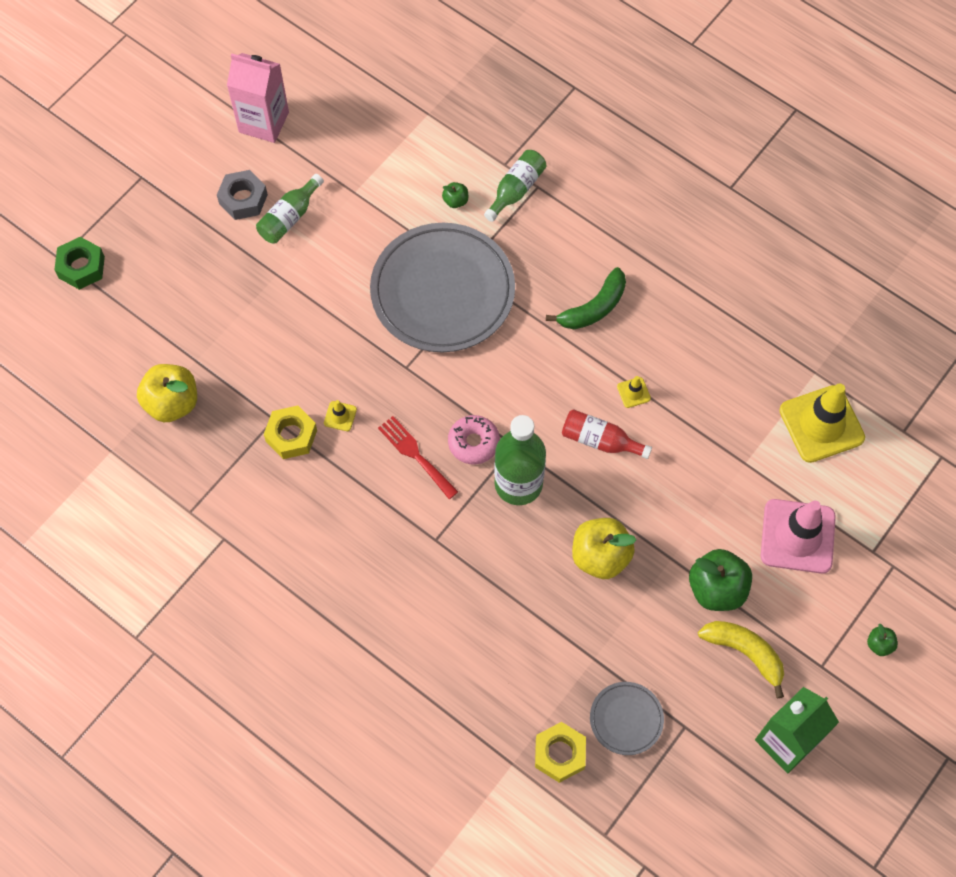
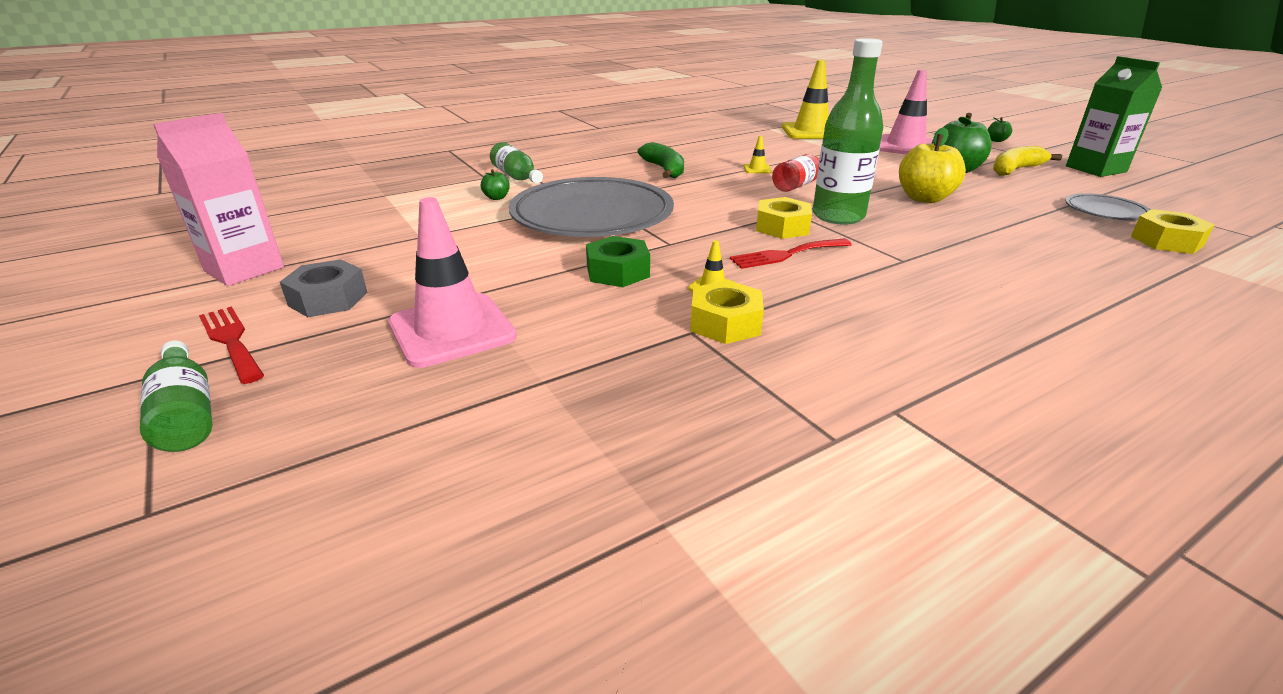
camera: 70 degrees left, 35 degrees down
(81, 267) = (212, 483): green nut -> green nut (617, 272)
(172, 403) = (604, 420): yellow apple -> none
(182, 185) = (231, 341): none -> red fork
(231, 289) = (452, 330): none -> pink traffic cone
(289, 217) = (399, 274): green bottle -> green bottle (186, 414)
(473, 442) = (782, 227): pink donut -> yellow nut

